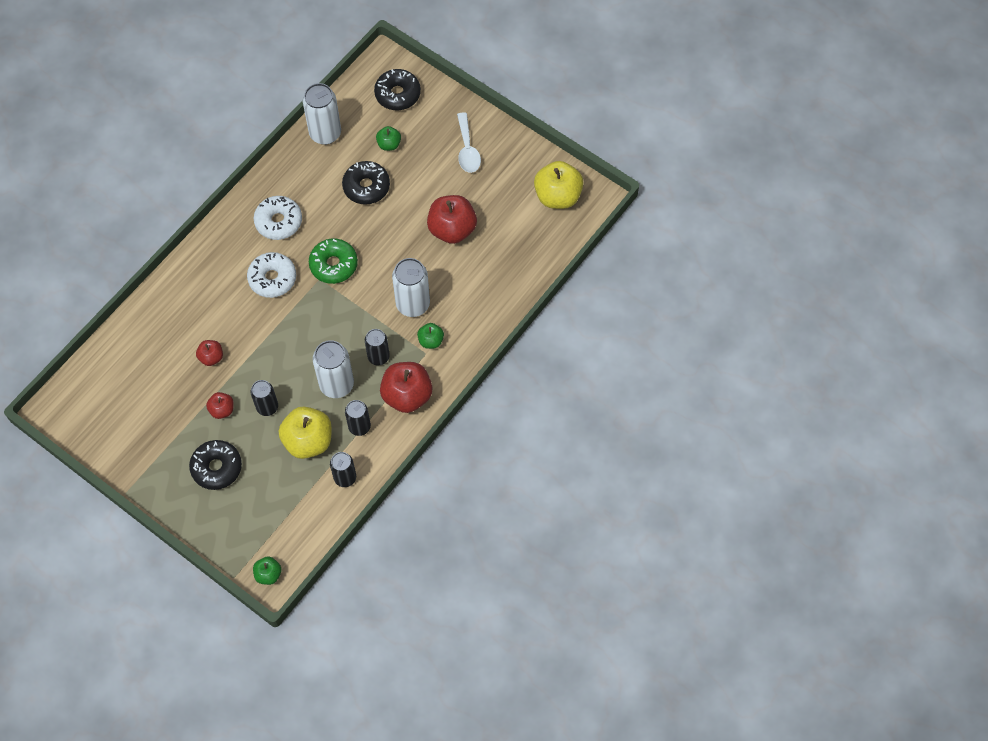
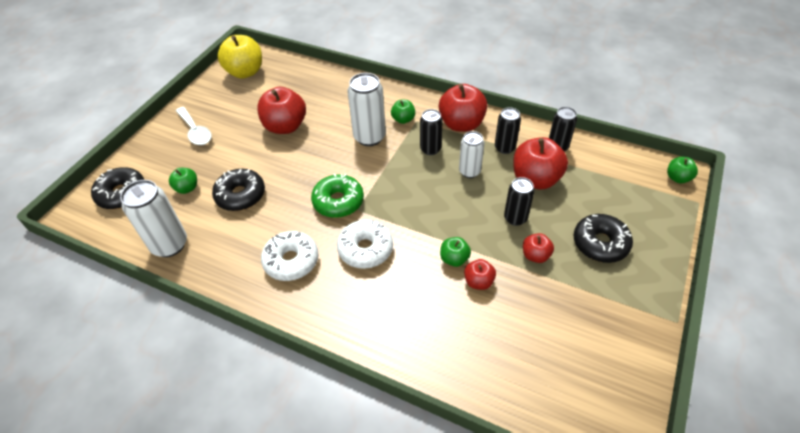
camera: 100 degrees left, 15 degrees down
(240, 345) = (454, 259): none -> green apple
(308, 441) = (535, 179): yellow apple -> red apple
(336, 384) = (469, 171): white can -> white can, size x0.64
(467, 150) = (195, 131): white spoon -> white spoon turned 75 degrees clockwise

